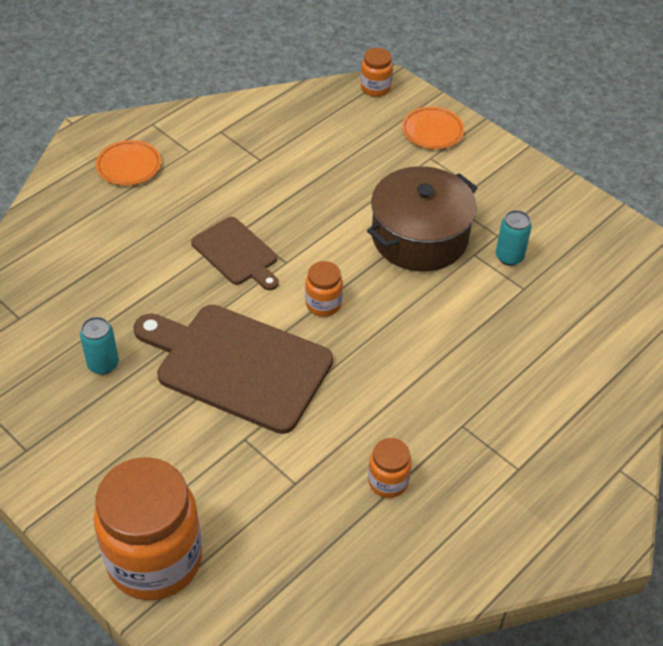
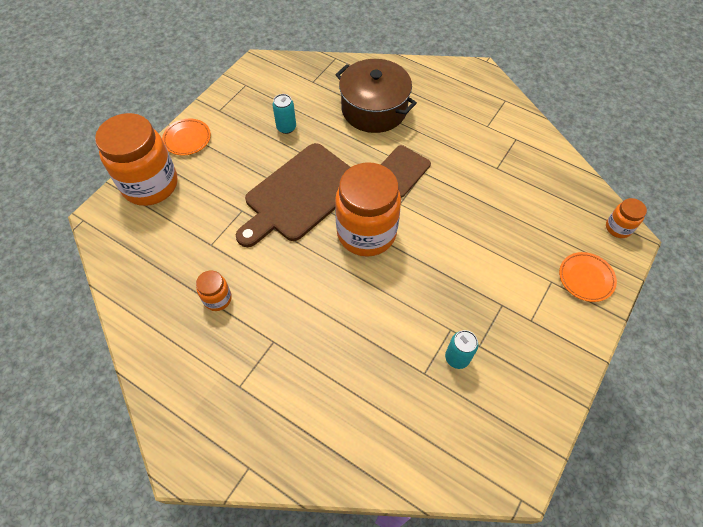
camera: 80 degrees right, 10 degrees up
(129, 166) = (458, 98): orange plate -> orange plate (187, 139)
(238, 365) = (300, 194): brown cutting board -> brown cutting board turned 150 degrees counterclockwise
(323, 304) = (366, 233): orange jar -> orange jar, size x2.22
(419, 237) = (455, 286): brown pot -> brown pot (374, 109)

